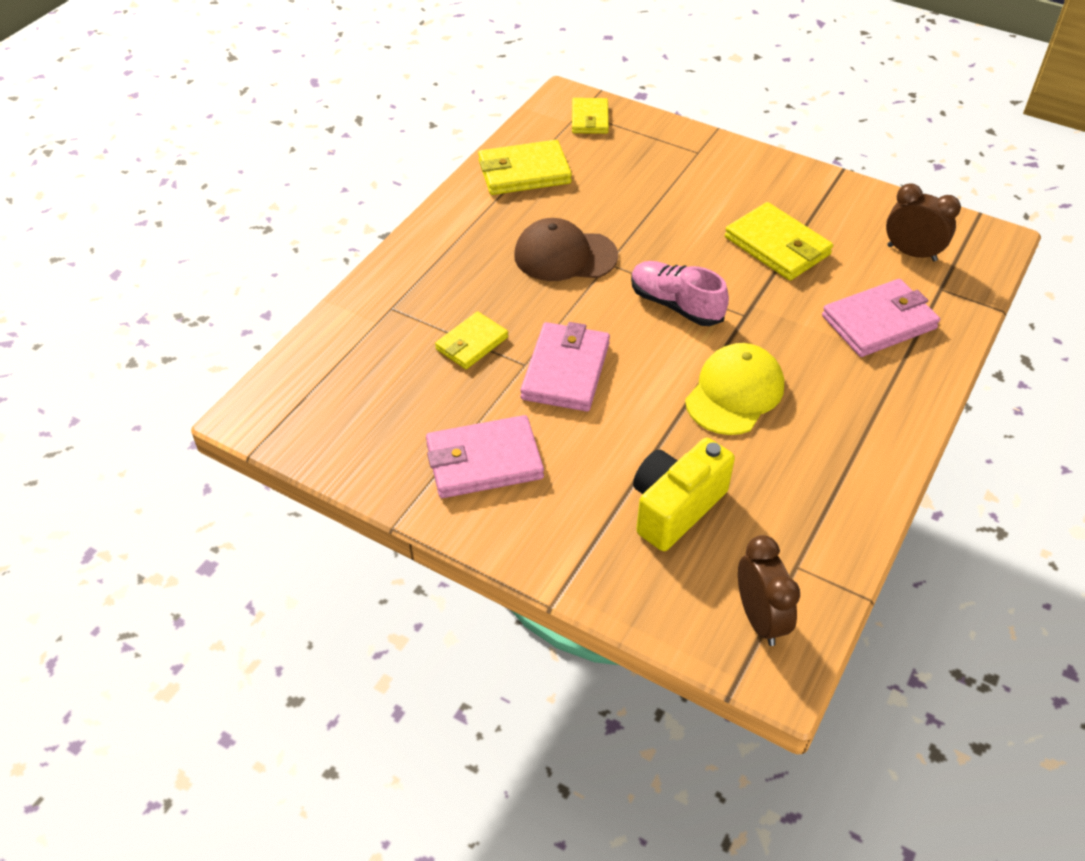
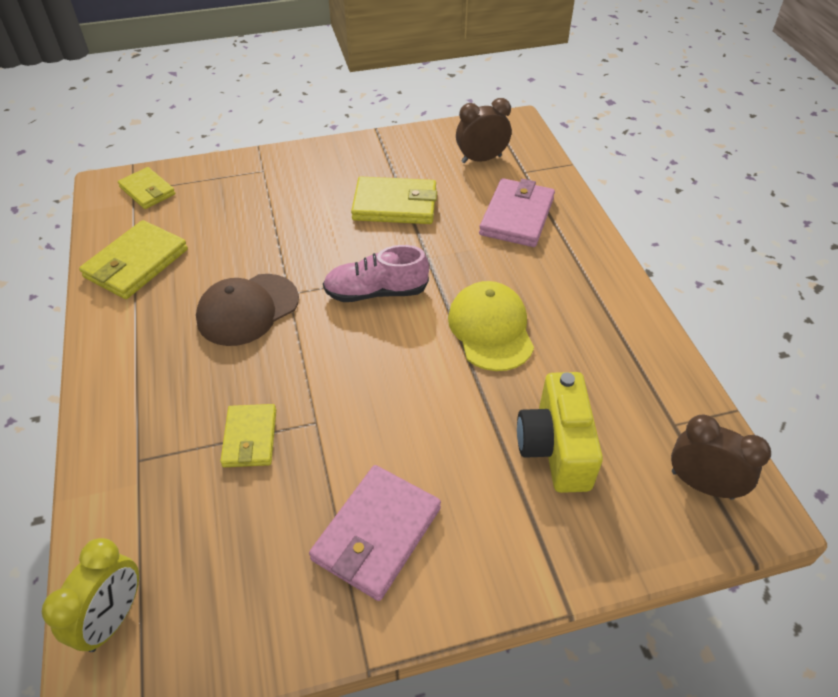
camera: 45 degrees left, 0 degrees up
(290, 387) = (113, 618): none -> yellow clock
(565, 371) = (354, 403): pink wallet -> none

